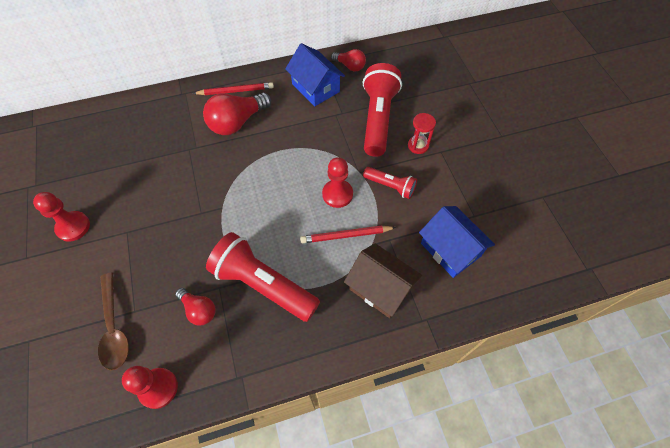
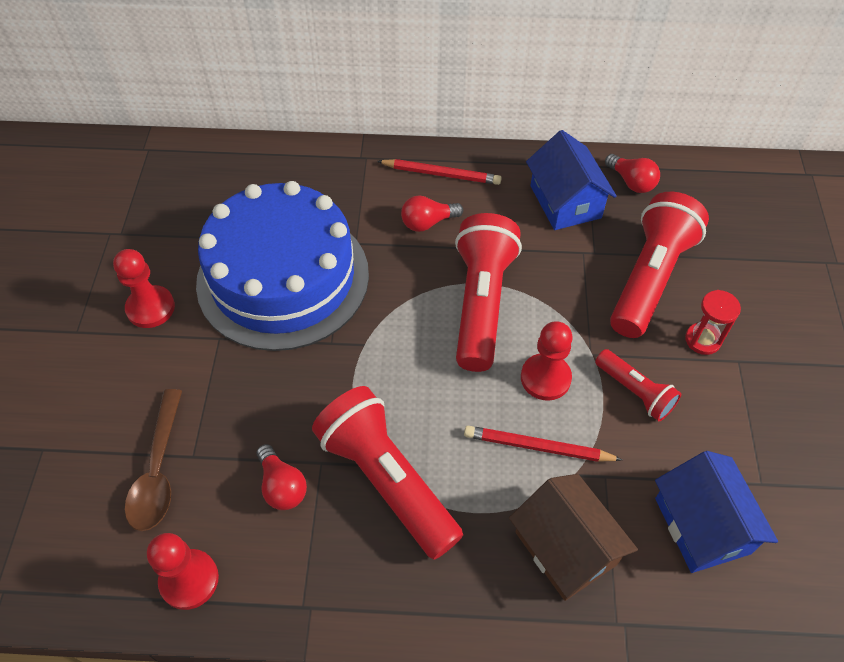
camera: 20 degrees right, 5 degrees down
(156, 182) = (283, 278): none -> blue cake
(237, 122) = (428, 222): red light bulb -> red light bulb, size x0.57
(285, 161) = (481, 303): none -> red flashlight

